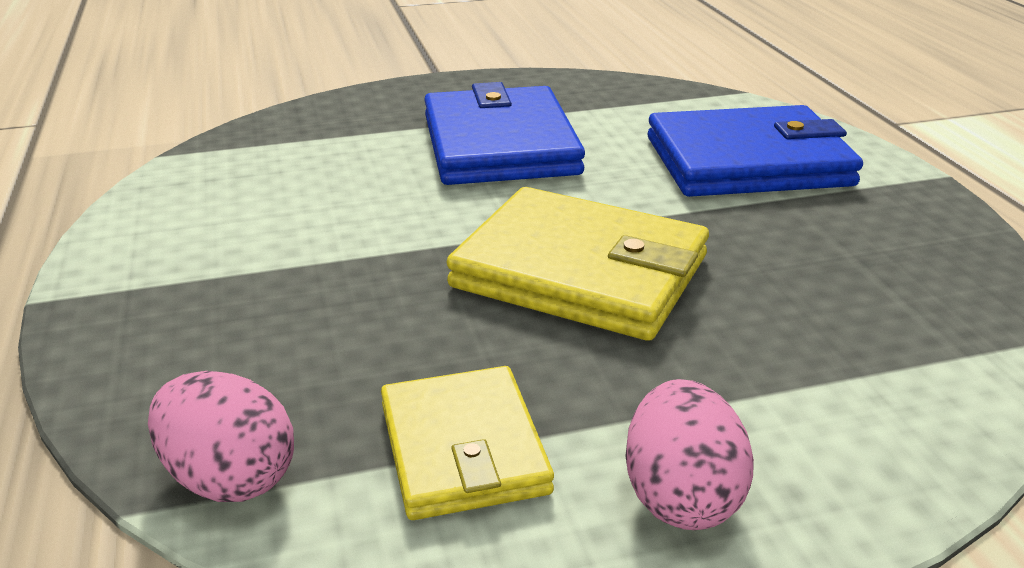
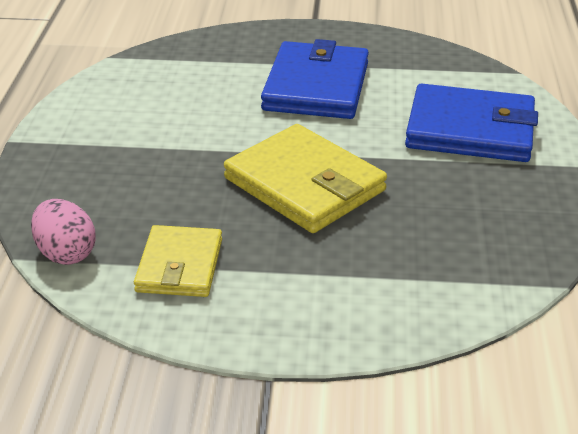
camera: 20 degrees right, 5 degrees up
(681, 496) = (268, 313): pink egg -> none

